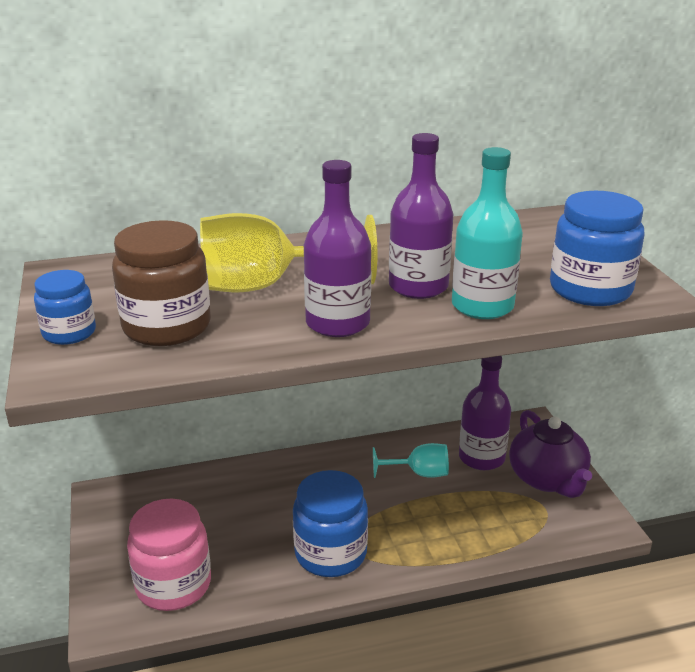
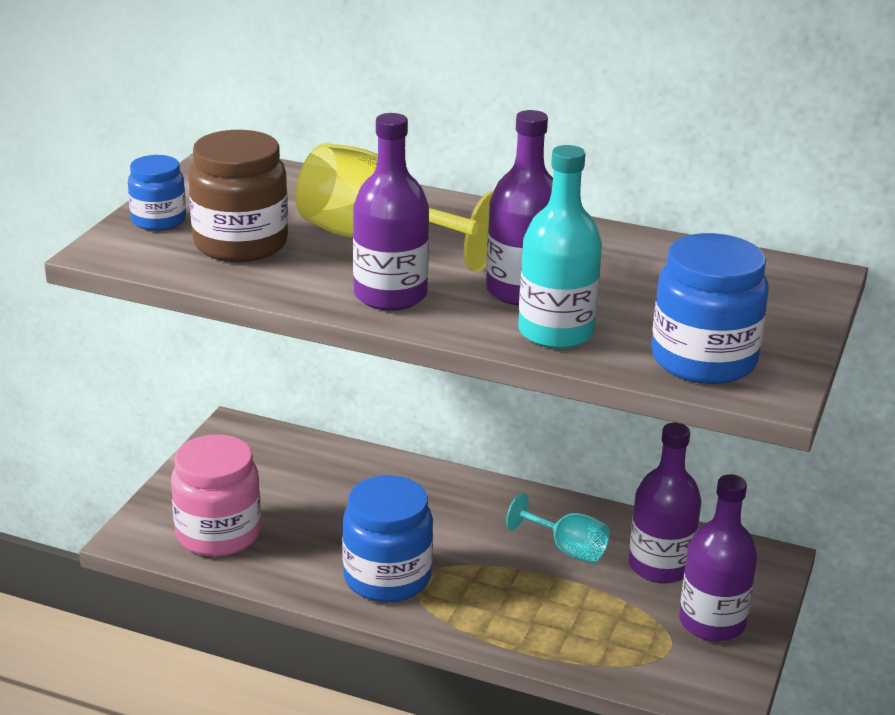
camera: 35 degrees right, 0 degrees up
(547, 479) = (712, 622): purple teapot -> purple bottle

